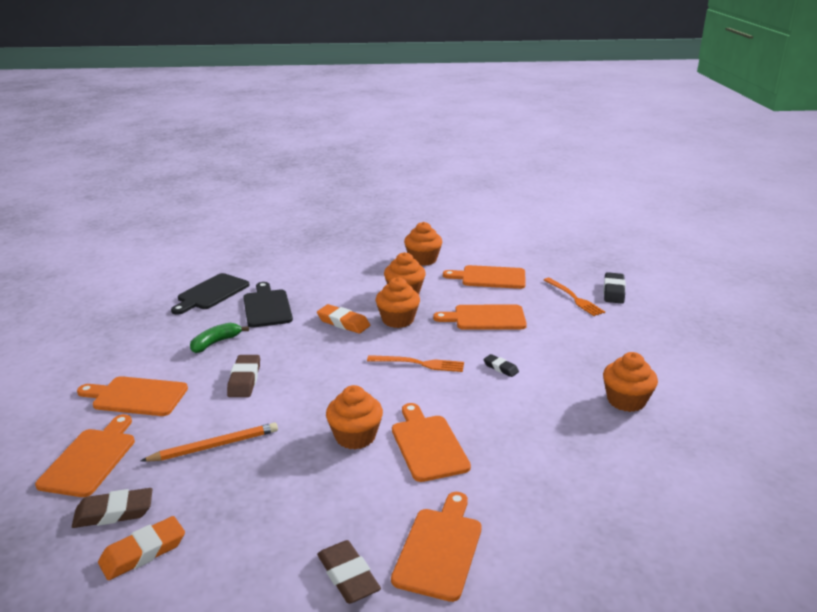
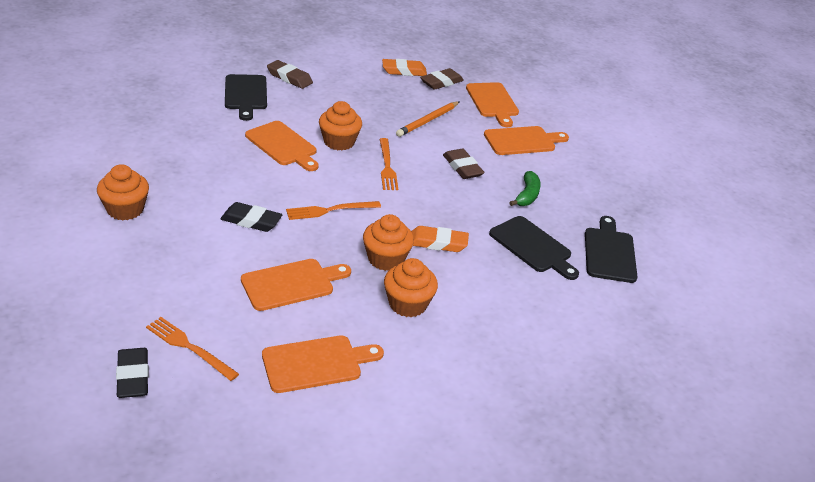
camera: 150 degrees right, 10 degrees up
(143, 552) = (404, 71): orange eraser -> orange eraser turned 60 degrees clockwise
(324, 396) = (387, 166): none -> orange fork
(423, 260) = (430, 382): orange cupcake -> none
(440, 549) = (245, 94): orange cutting board -> black cutting board
(500, 368) = (251, 221): black eraser -> black eraser, size x1.65

